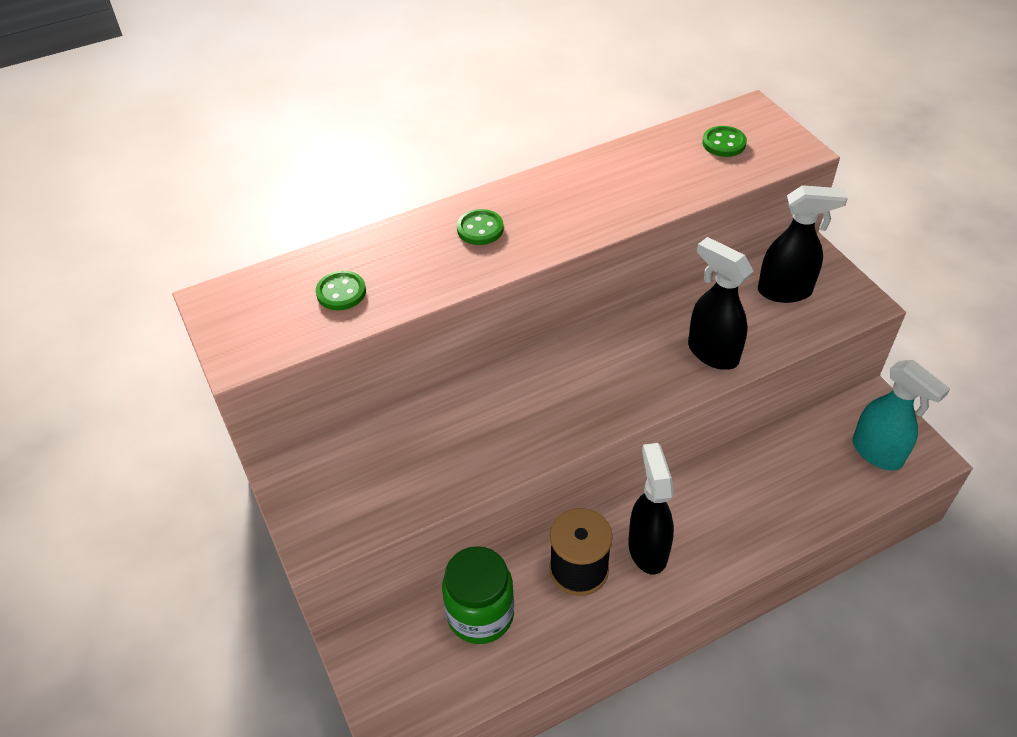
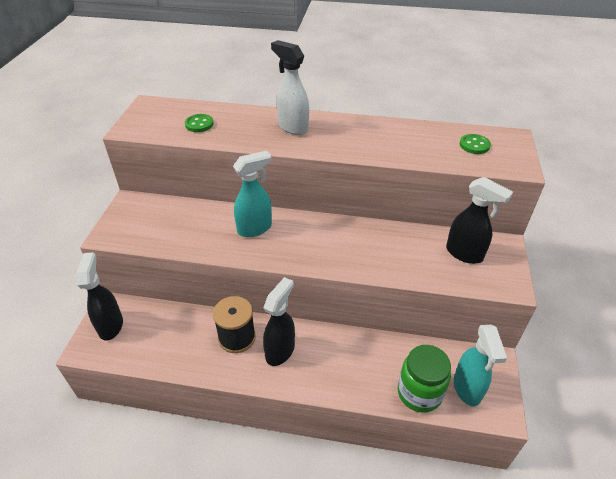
camera: 35 degrees right, 5 degrees down
(480, 229) = (292, 127): green button -> white spray bottle
(480, 614) = (172, 327): green jar -> green jar (419, 393)
(514, 404) = (255, 228): none -> turquoise spray bottle
(712, 353) = (384, 261): black spray bottle -> black spray bottle (111, 325)

